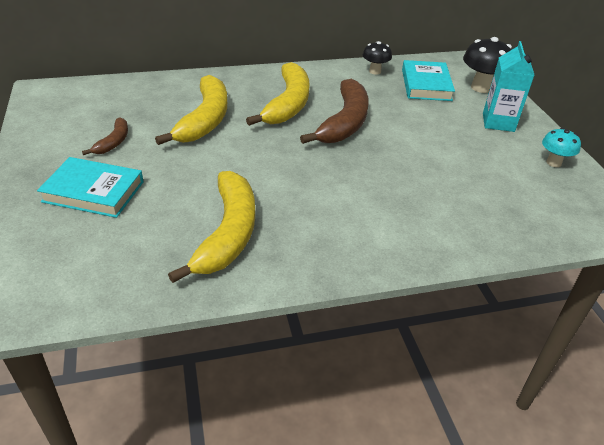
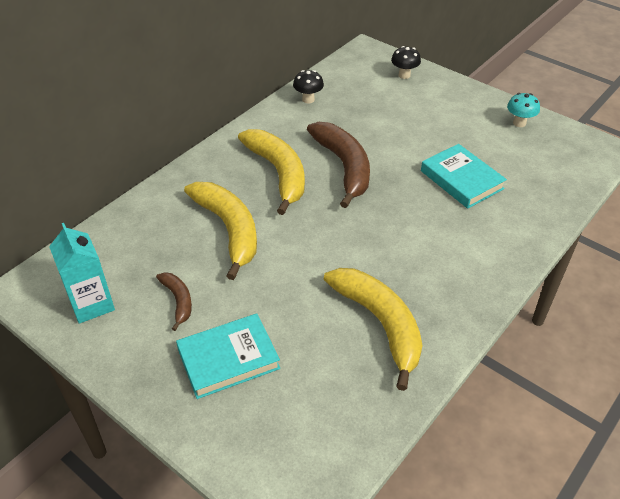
camera: 35 degrees left, 5 degrees up
(426, 85) = (362, 93): turquoise book -> turquoise book (461, 180)
(481, 87) = (404, 75): black mushroom -> black mushroom, size x0.61
(498, 122) = (450, 104): turquoise carton -> turquoise carton (92, 304)

